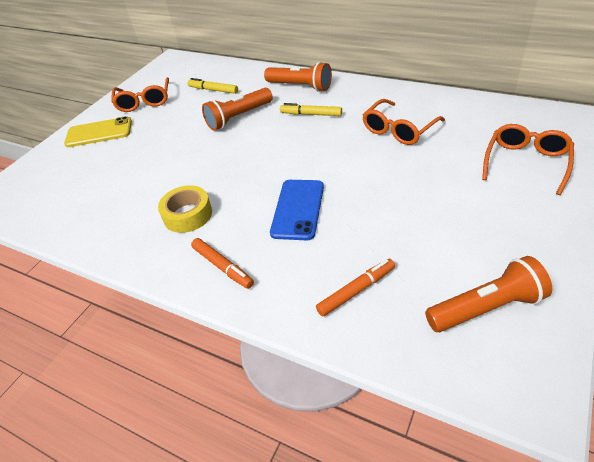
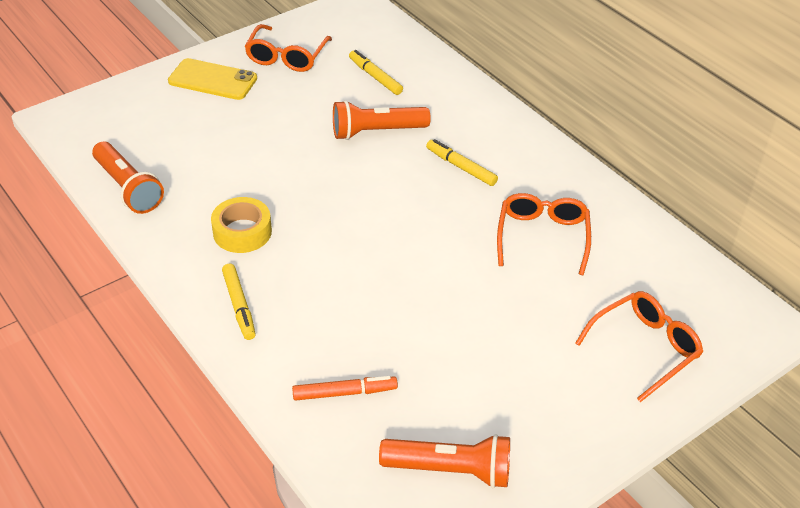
camera: 20 degrees right, 0 degrees up
(222, 266) = (239, 305): orange marker -> yellow marker
(298, 209) = (355, 280): blue phone -> none
(300, 86) = (480, 120): orange flashlight -> orange flashlight (128, 188)
(398, 130) = (542, 237): orange glasses -> orange glasses turned 120 degrees clockwise

